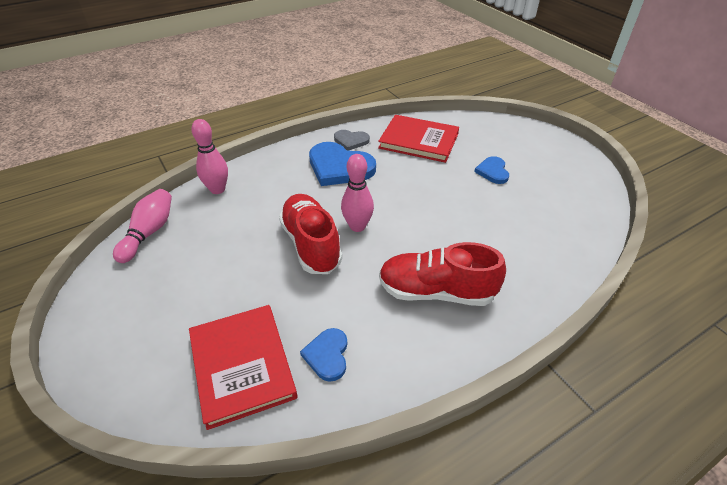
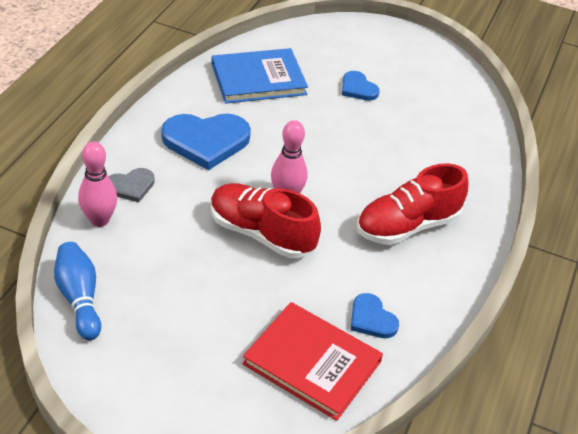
camera: 40 degrees left, 0 degrees up
(149, 233) = (79, 298): pink bowling pin -> blue bowling pin
(351, 141) = (187, 105): grey heart -> grey heart (131, 186)
(418, 141) = (258, 79): red book -> blue book

